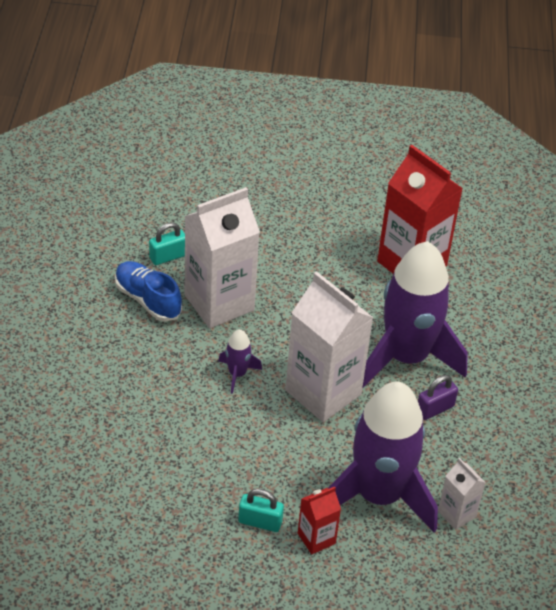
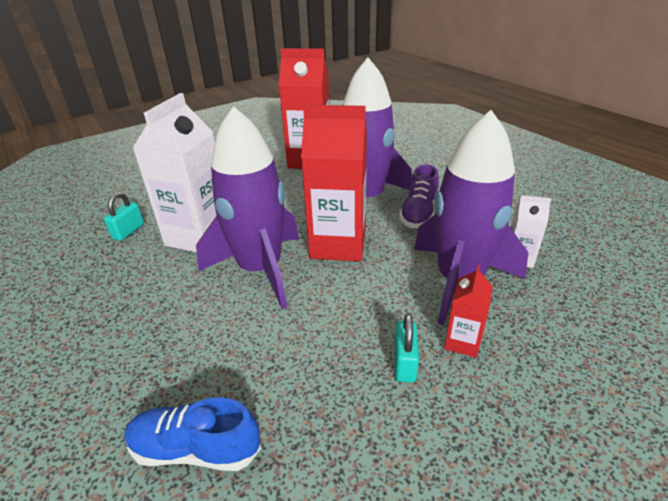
camera: 35 degrees left, 10 degrees down
(147, 300) = (133, 264): blue shoe -> blue shoe (196, 449)
(237, 374) = (260, 269): purple rocket -> purple rocket, size x2.47
(260, 522) = (404, 363): turquoise padlock -> turquoise padlock turned 60 degrees counterclockwise
(323, 392) = (338, 245): white carton -> red carton
(435, 409) = (419, 213): purple padlock -> purple shoe

